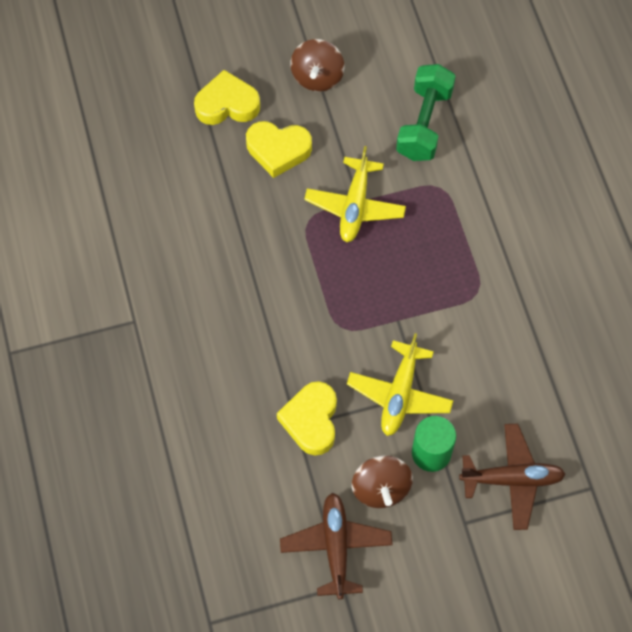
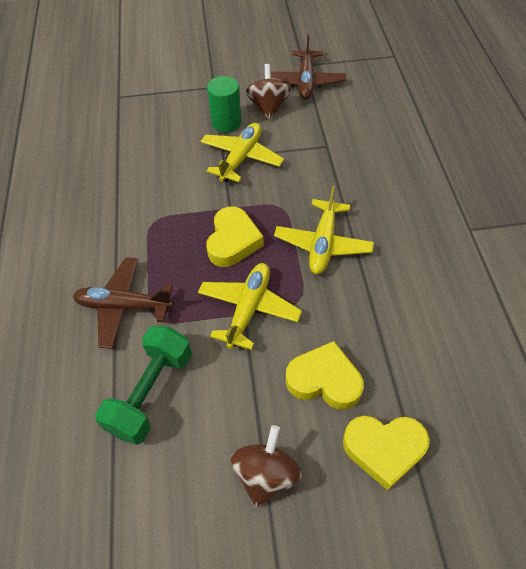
camera: 170 degrees left, 10 degrees down
(290, 285) = (323, 244): none -> yellow plane
(311, 420) = (315, 148): yellow heart -> yellow heart (233, 241)
(512, 479) = (172, 105): brown plane -> brown plane (124, 306)

